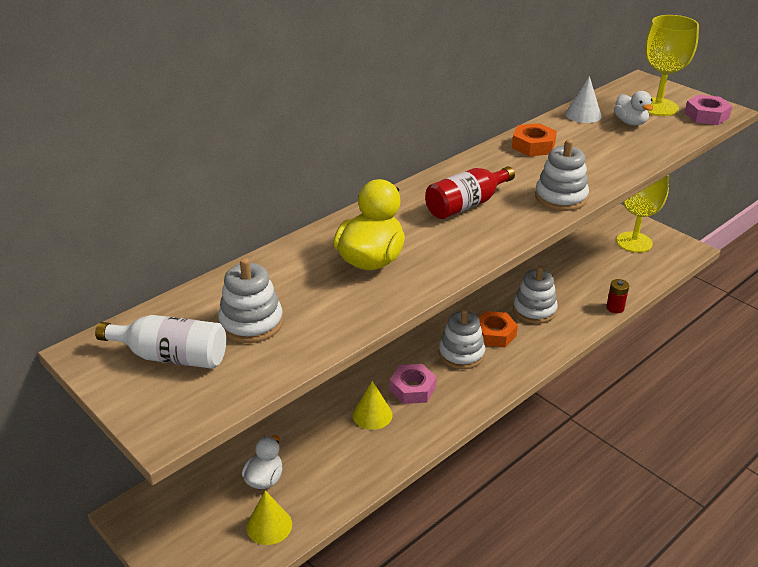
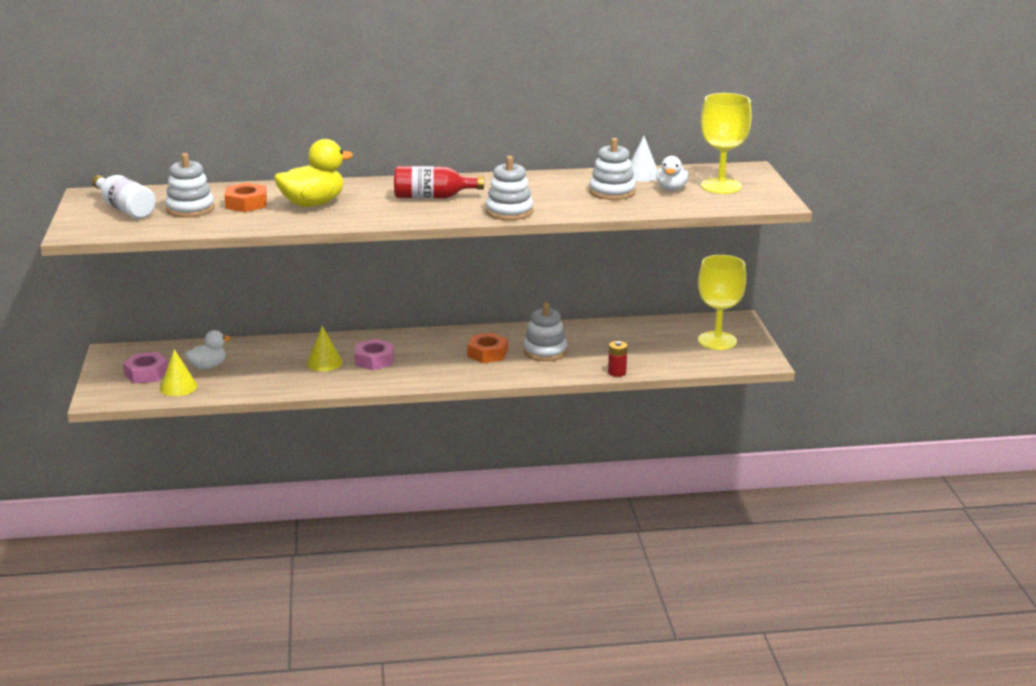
camera: 35 degrees right, 10 degrees down
(461, 354) = (442, 355): white stacking toy -> white stacking toy (612, 192)
(533, 146) = (556, 181): orange nut -> orange nut (246, 204)
(706, 115) = (752, 201): pink nut -> pink nut (146, 373)

